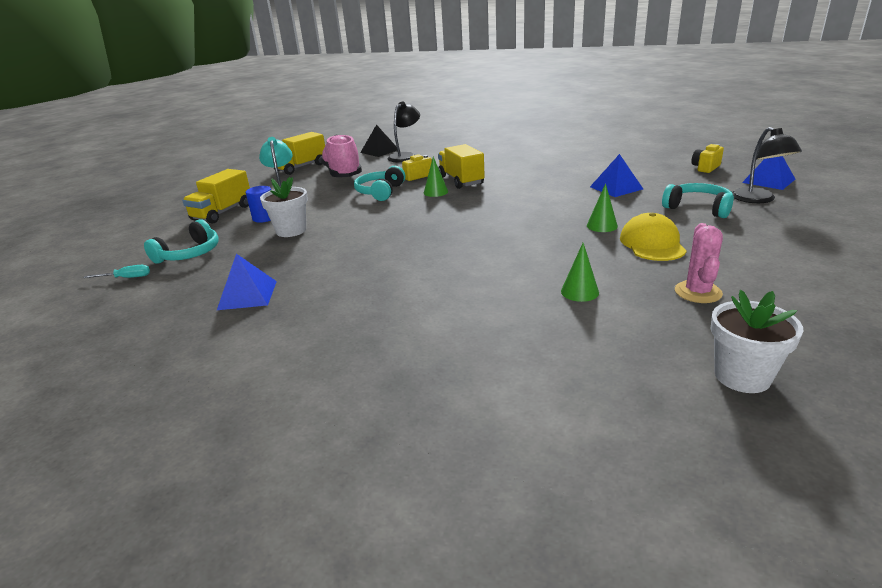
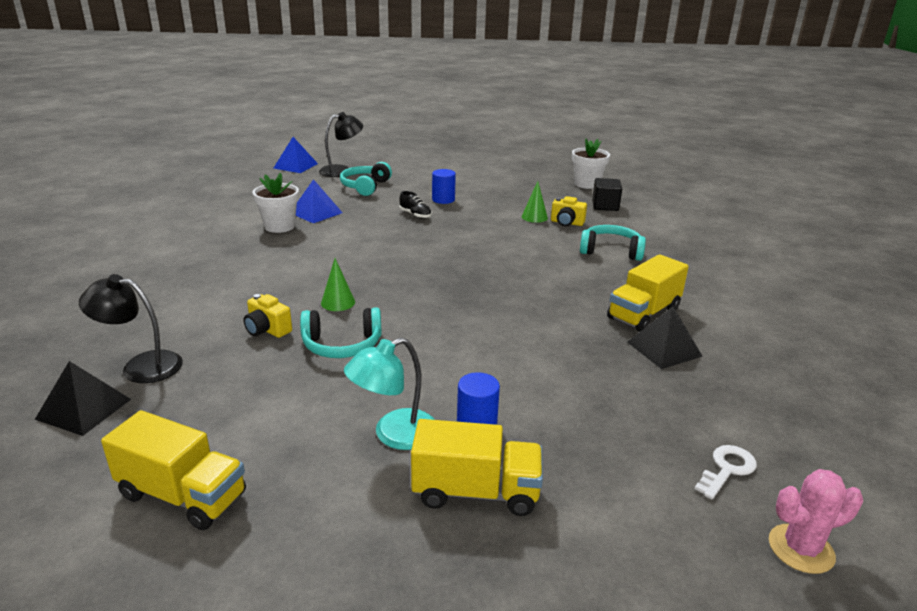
camera: 115 degrees left, 0 degrees up
(127, 278) = (727, 469): turquoise screwdriver -> white key
(189, 254) = (628, 444): turquoise headphones -> turquoise headphones (611, 251)
(247, 295) = (664, 349): blue pyramid -> black pyramid
(291, 231) = (507, 379): white flower pot -> white flower pot (279, 226)
(342, 174) = (243, 412): pink shoe -> none
(461, 180) = (289, 292): yellow truck -> yellow truck (643, 313)
(602, 226) = (415, 215): green cone -> black shoe
(616, 364) = (605, 206): none -> black cube
(652, 243) = (443, 199): yellow cap -> blue cylinder
(698, 292) = (509, 189): pink cactus -> pink cactus (801, 549)
(705, 168) = (256, 182): yellow camera -> yellow camera (566, 223)

